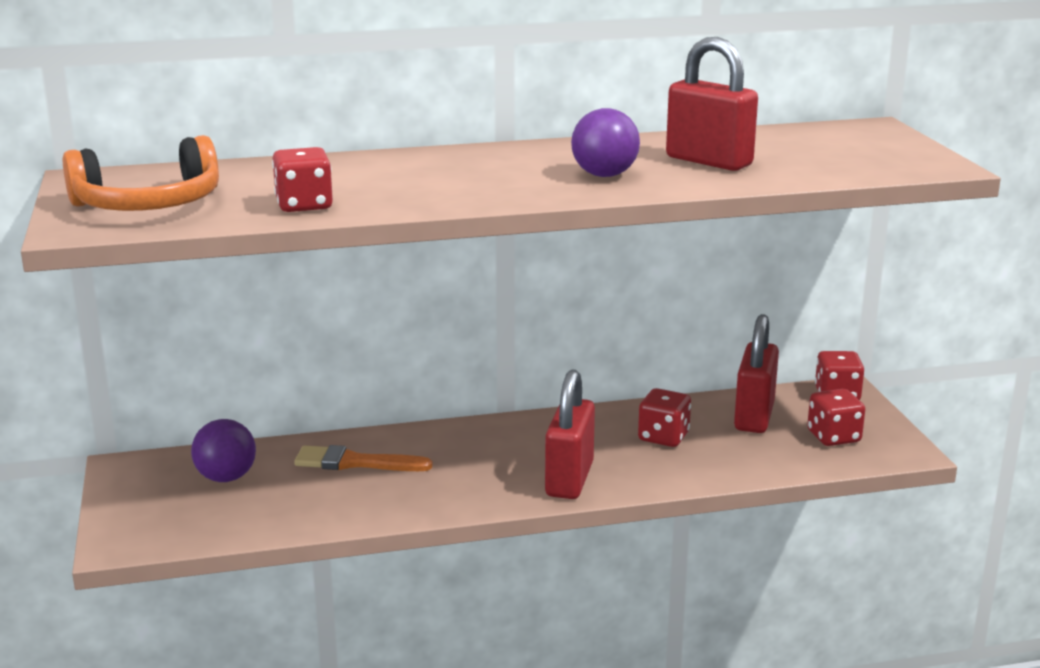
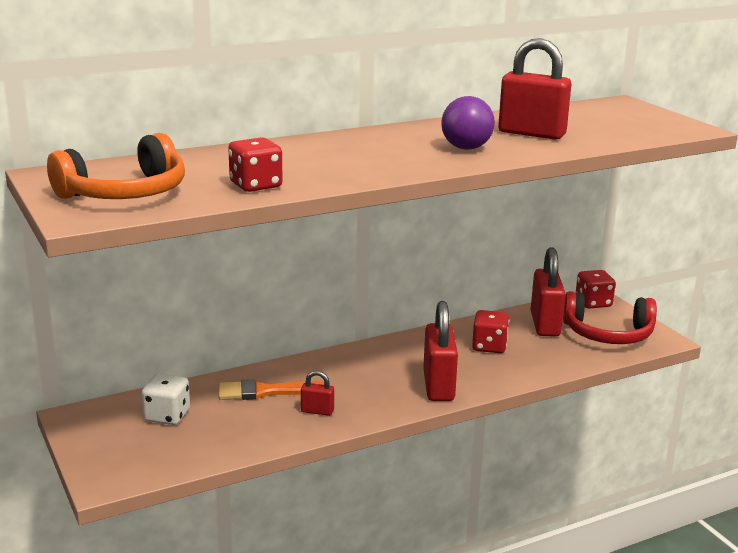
camera: 15 degrees left, 0 degrees up
(226, 477) = (167, 416): purple ball -> white dice
(403, 492) = (317, 411): none -> red padlock
(833, 437) = (608, 334): red dice -> red headphones

